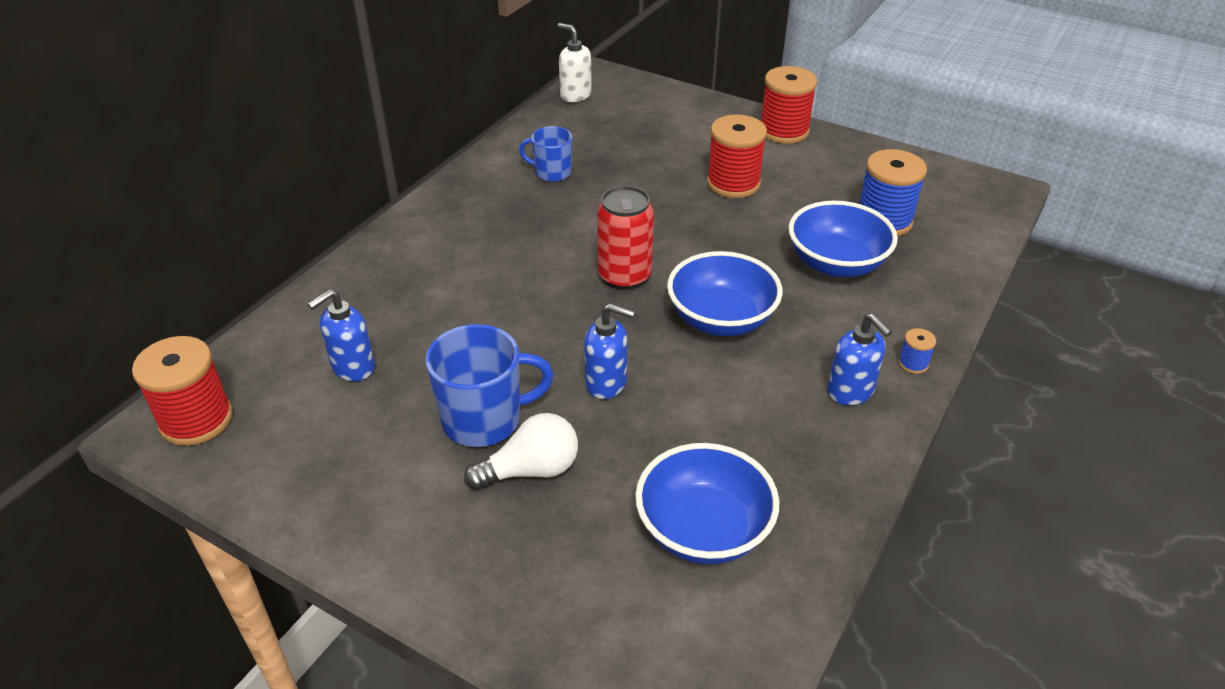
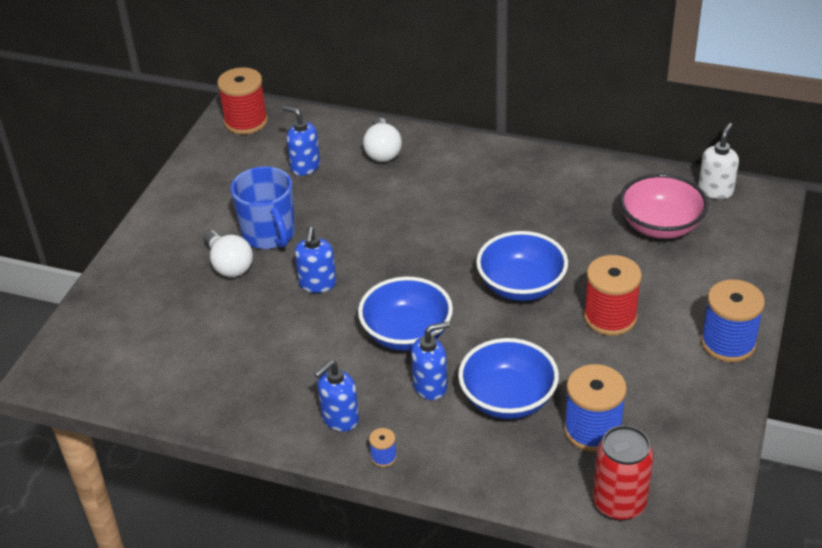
camera: 80 degrees right, 0 degrees up
(369, 292) = (382, 151): none -> white light bulb
(551, 172) = (574, 203): blue mug -> none
(612, 132) = (660, 226): none -> pink bowl
(624, 276) = (443, 271): red can -> red can (619, 503)
(703, 530) = (190, 352): blue bowl -> blue bowl (521, 286)
(784, 131) = (728, 343): red spool -> blue spool
(809, 313) = (430, 386): none -> blue soap dispenser

